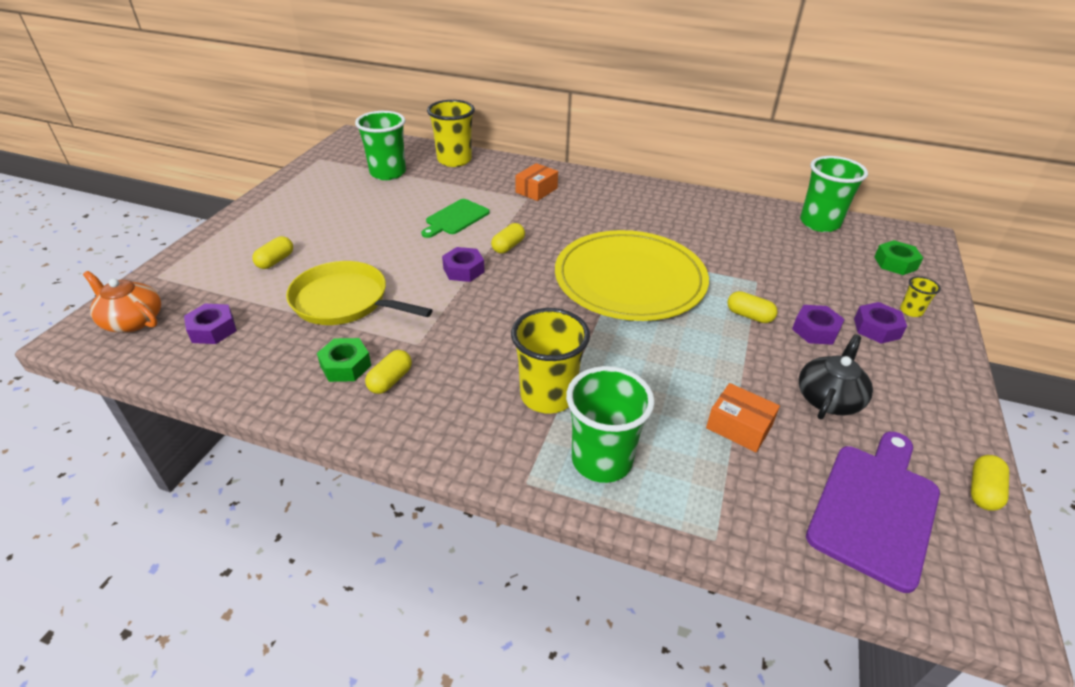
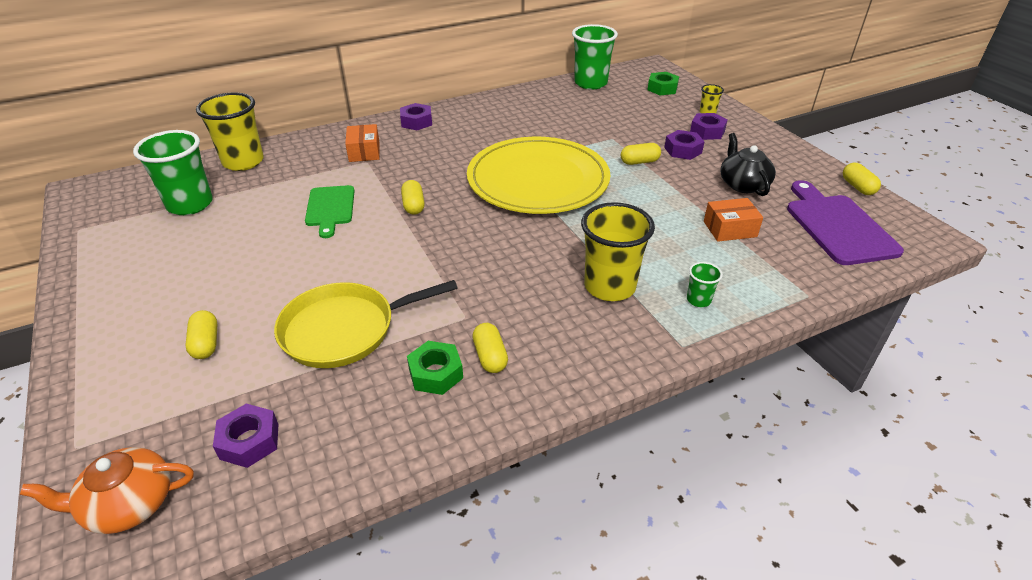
camera: 45 degrees left, 0 degrees up
(463, 270) = (407, 243): purple nut -> purple nut (416, 122)
(601, 460) = (698, 300): green cup -> green cup, size x0.46

